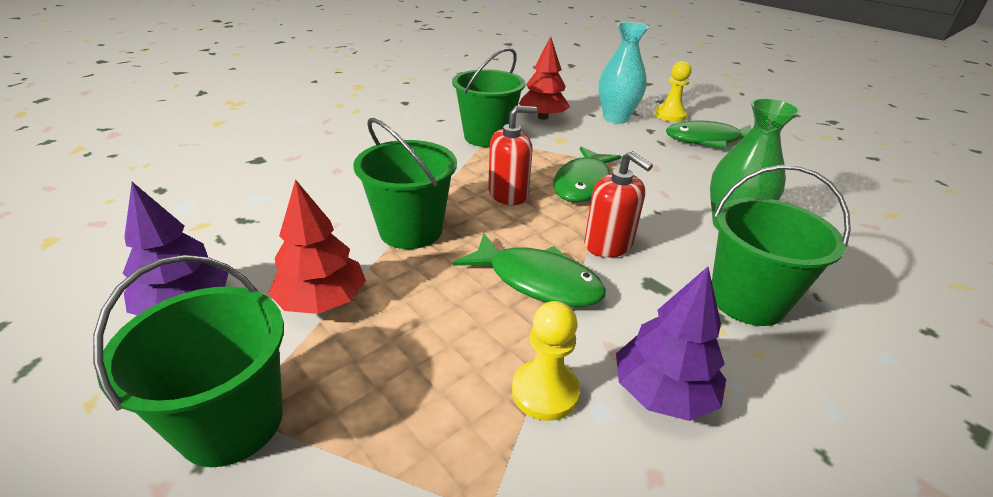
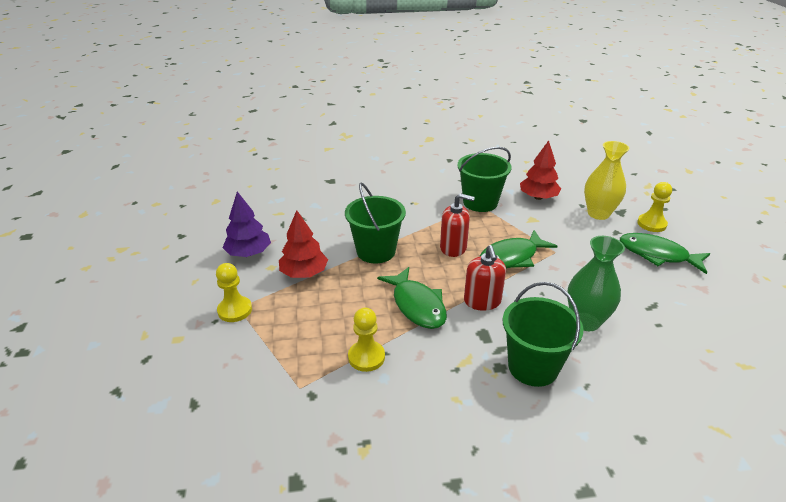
camera: 35 degrees right, 0 degrees up
(232, 422) = (235, 310): green bucket -> yellow pawn
(616, 118) = (598, 214): turquoise vase -> yellow vase
(662, 392) = (423, 385): purple tree -> none

